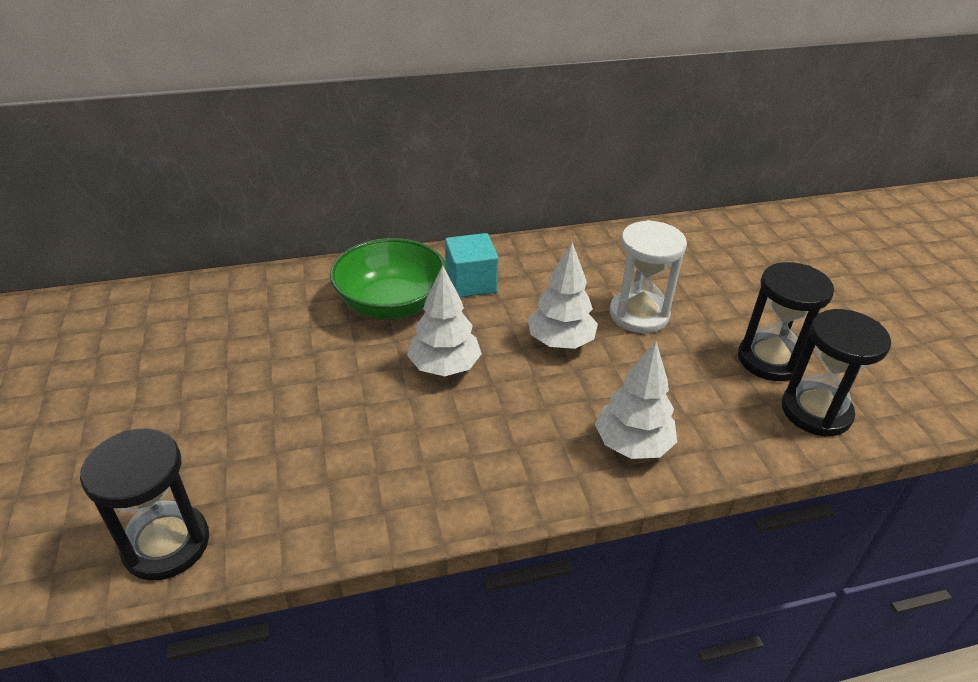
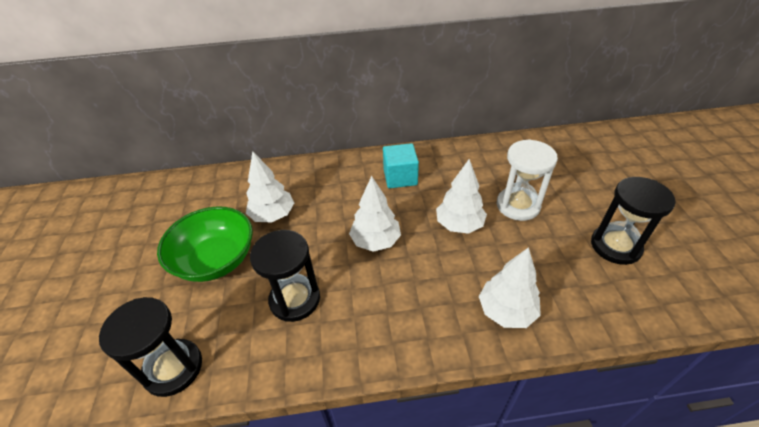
camera: 10 degrees right, 5 degrees up
(287, 339) = (273, 215): none -> white tree
(391, 304) = (344, 191): green bowl -> green bowl (216, 260)
(816, 411) = (651, 291): black hourglass -> black hourglass (295, 299)

